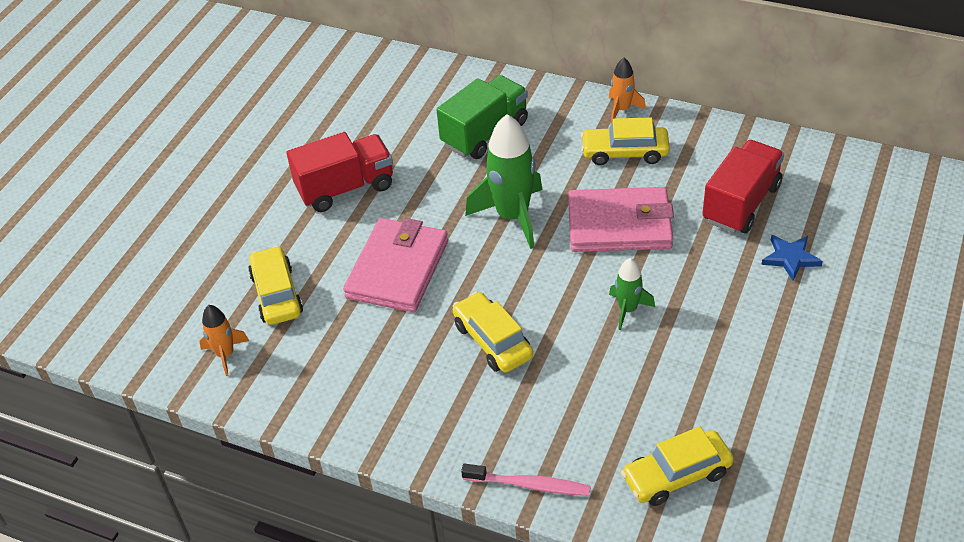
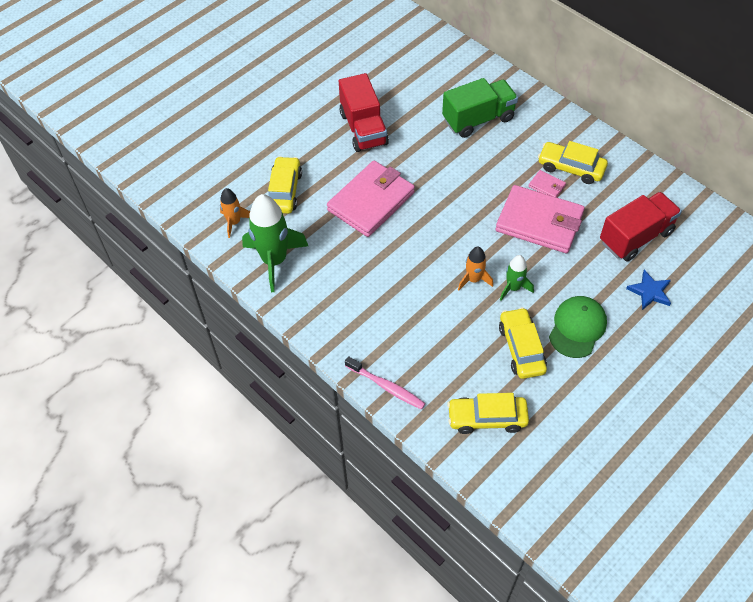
camera: 20 degrees right, 10 degrees up
(345, 188) = (363, 128): red truck -> red truck turned 75 degrees clockwise
(492, 341) = (410, 276): yellow car -> yellow car (521, 348)
(512, 216) = (467, 190): green rocket -> green rocket (274, 260)
(607, 181) = (547, 186): none -> pink wallet
(622, 109) = (586, 133): orange rocket -> orange rocket (473, 279)
(728, 328) = (577, 328): none -> green cap

